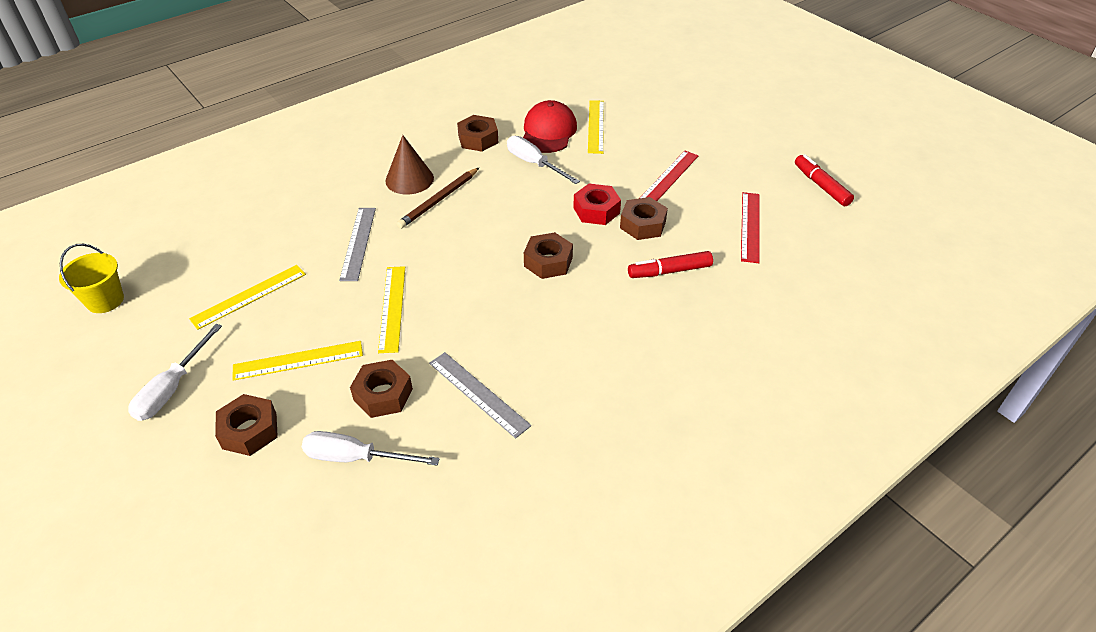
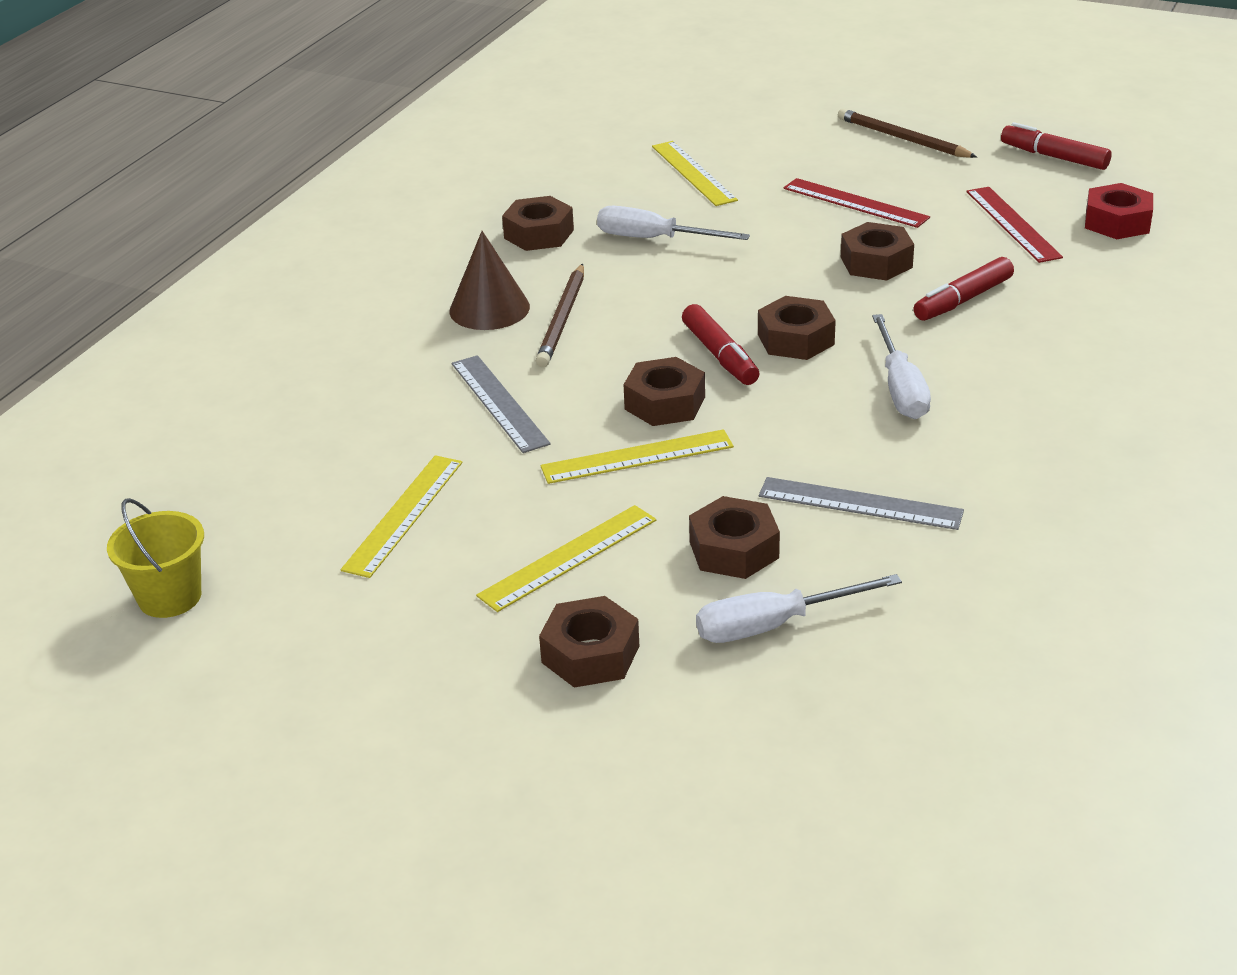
camera: 25 degrees left, 10 degrees down
(172, 388) = (414, 653): white screwdriver -> white screwdriver (900, 388)
(392, 308) = (637, 456): yellow ruler -> yellow ruler turned 75 degrees counterclockwise
(439, 277) = (664, 403): none -> brown nut
(497, 256) = (720, 355): none -> red marker
(548, 131) = (632, 197): red cap -> none
(596, 210) = (798, 265): red nut -> red nut (1117, 222)
(668, 178) = (855, 203): red ruler -> red ruler turned 60 degrees counterclockwise
(737, 142) = (902, 139): none -> brown pencil

